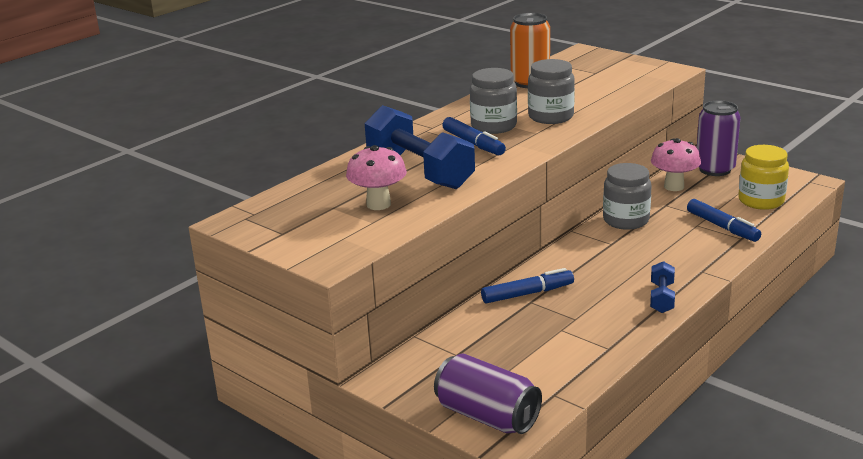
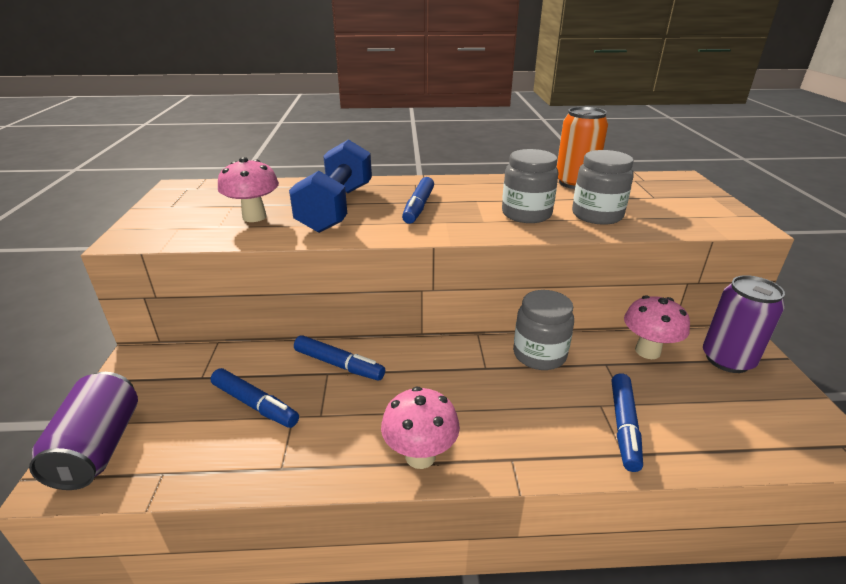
camera: 45 degrees right, 5 degrees up
(493, 126) = (465, 201): grey jar -> grey jar (597, 215)
(527, 340) = (255, 404): none -> blue marker
(661, 298) = (420, 456): blue dumbbell -> pink mushroom
(761, 201) = (726, 427): yellow jar -> none

